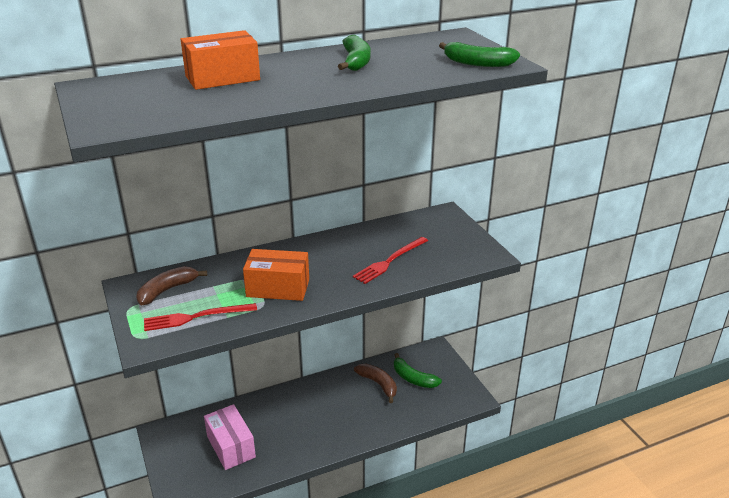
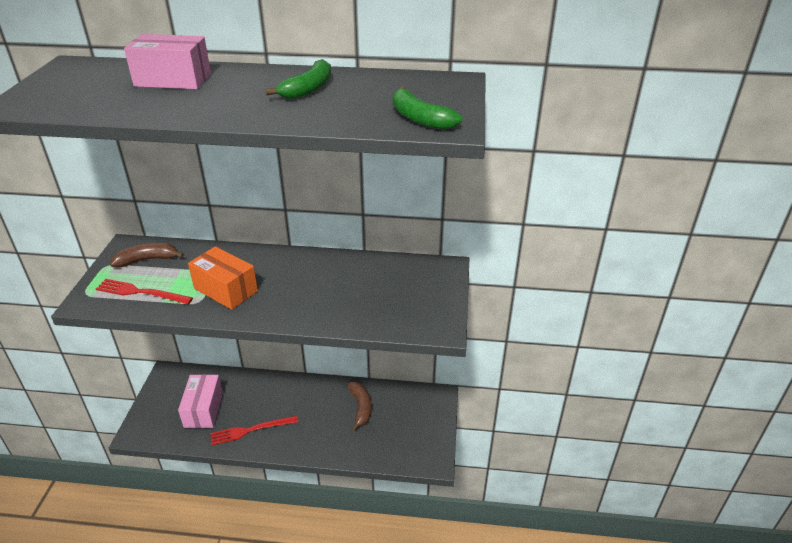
camera: 30 degrees right, 5 degrees up
(222, 78) = (173, 80): orange box -> pink box
(390, 261) = (342, 299): red fork -> red fork (251, 430)
(413, 378) = (395, 415): green banana -> none

